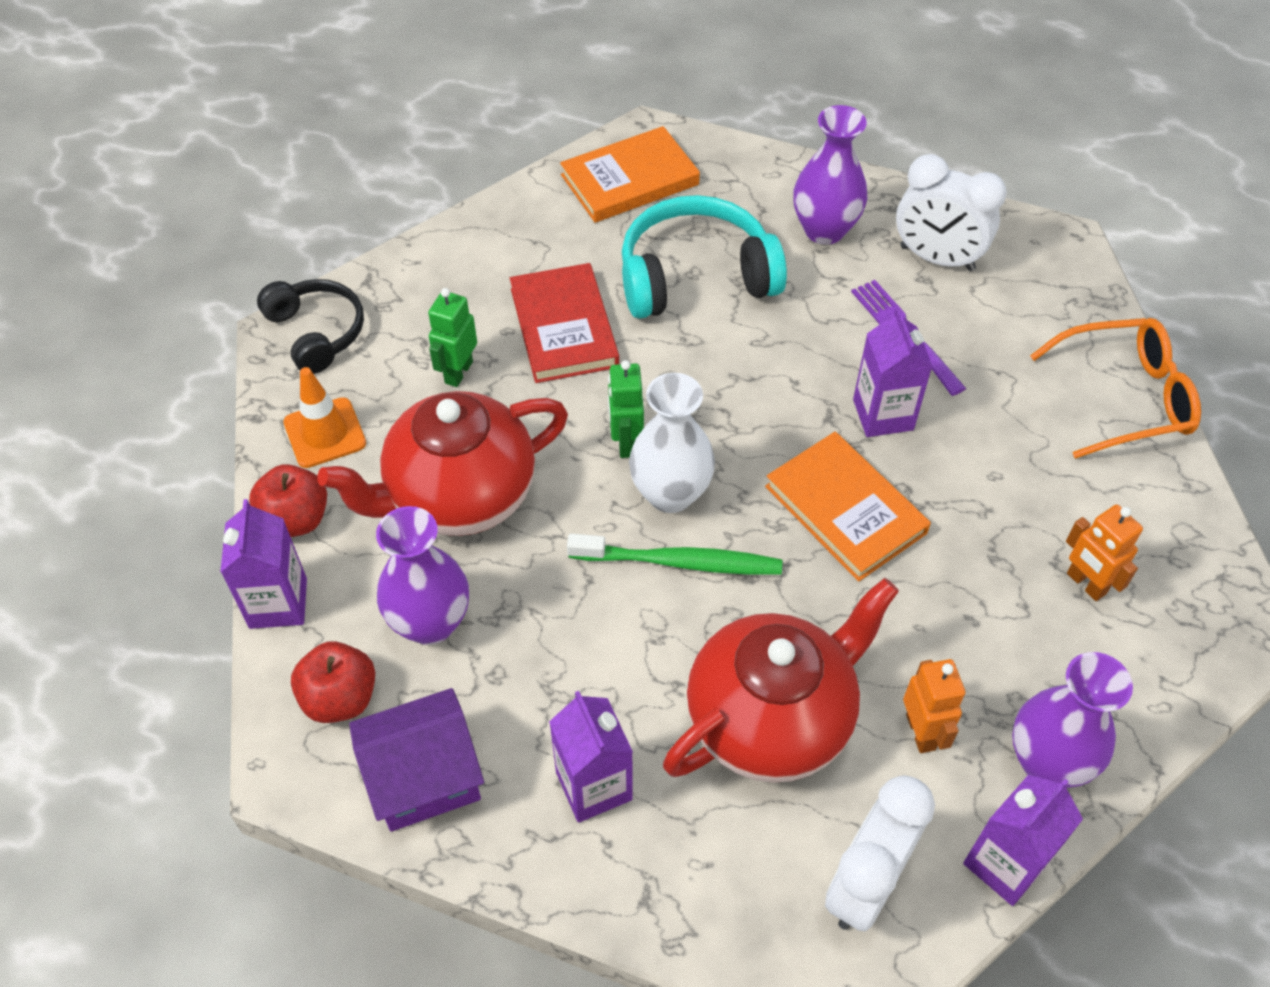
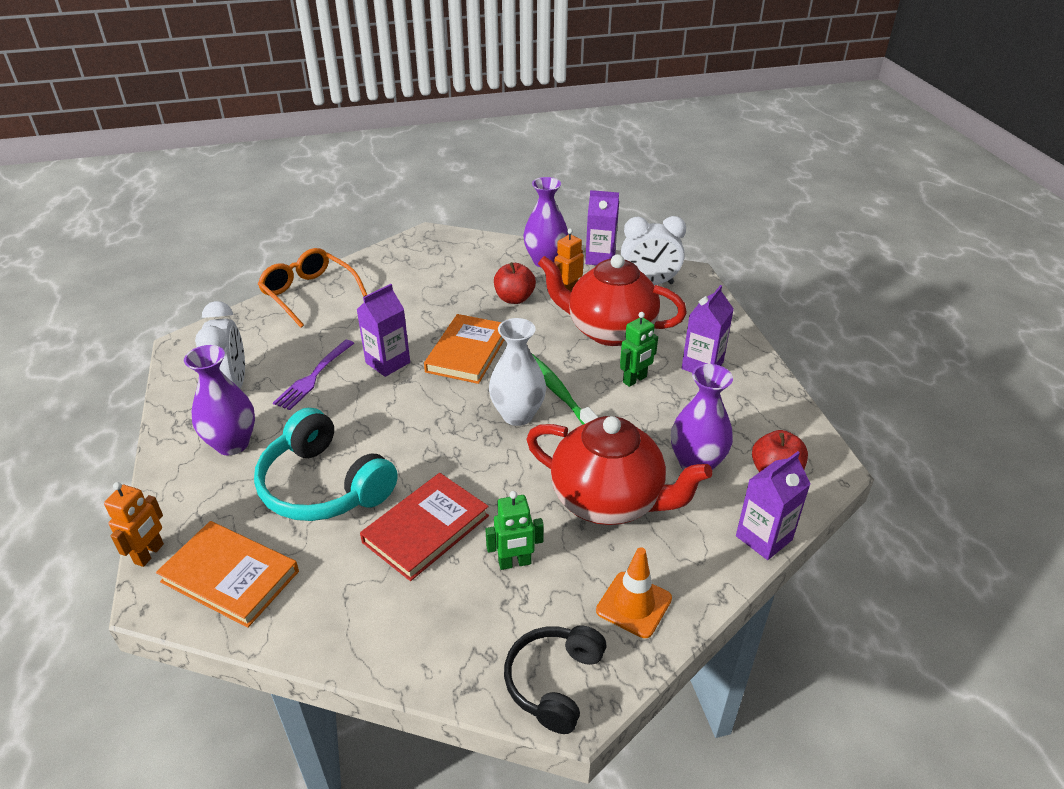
camera: 125 degrees left, 15 degrees down
(295, 519) = (708, 571): red apple -> red apple (514, 298)
(424, 778) = (769, 418): purple house -> none
(625, 442) = (498, 450): green robot -> green robot (635, 380)
(1085, 584) = (443, 275): orange robot -> orange robot (149, 554)

